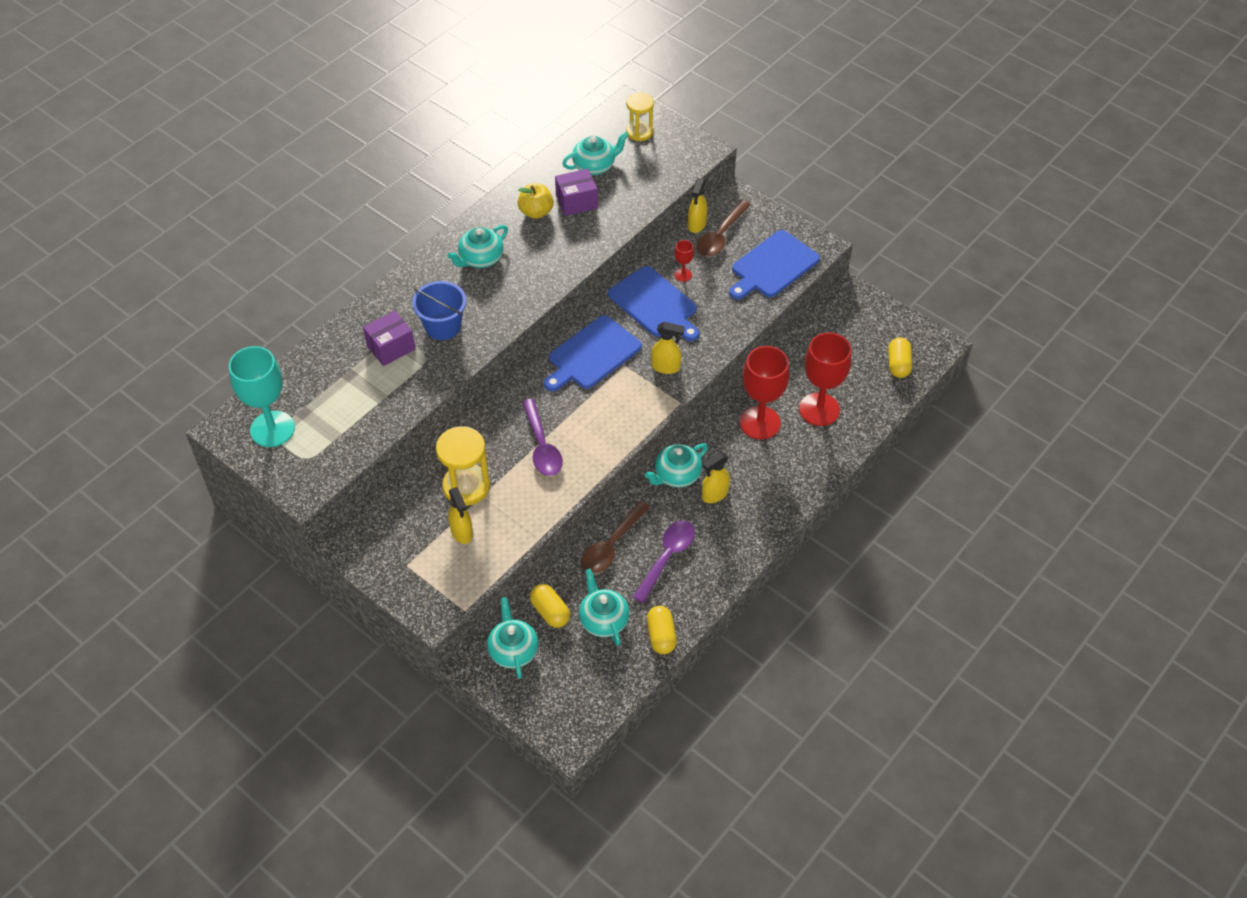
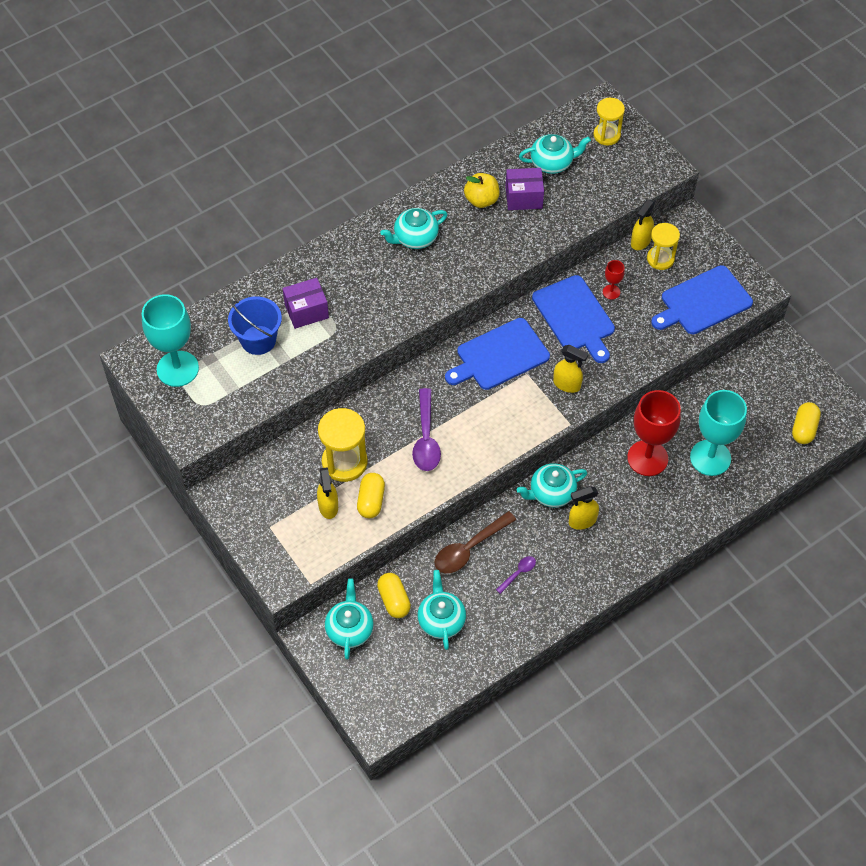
camera: 15 degrees right, 5 degrees up
(443, 326) = (360, 300): blue bucket -> blue bucket (258, 340)
(661, 636) = (490, 649): yellow capsule -> yellow capsule (371, 501)
(667, 557) = (518, 573): purple spoon -> purple spoon, size x0.52
(720, 236) = (660, 259): brown spoon -> yellow hourglass
(819, 409) = (710, 458): red goblet -> turquoise goblet

